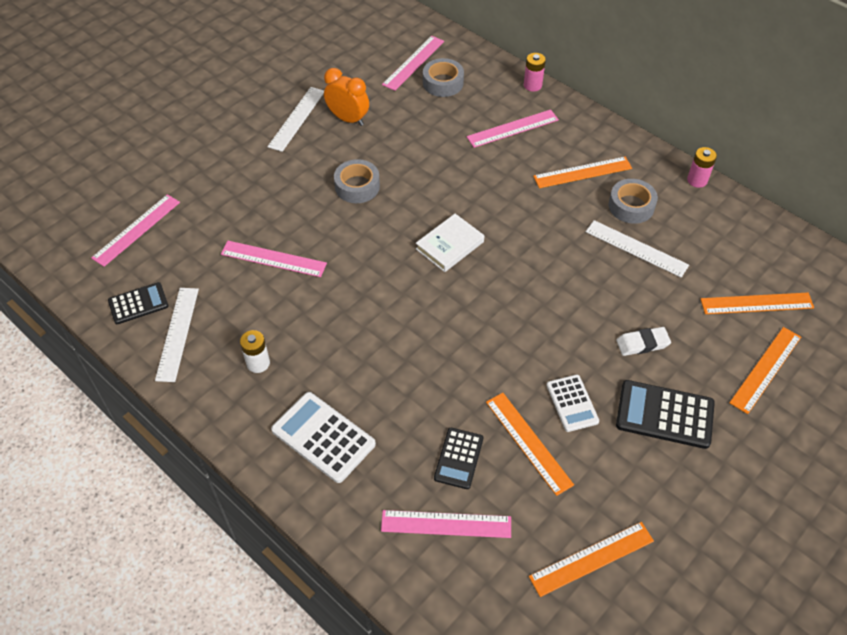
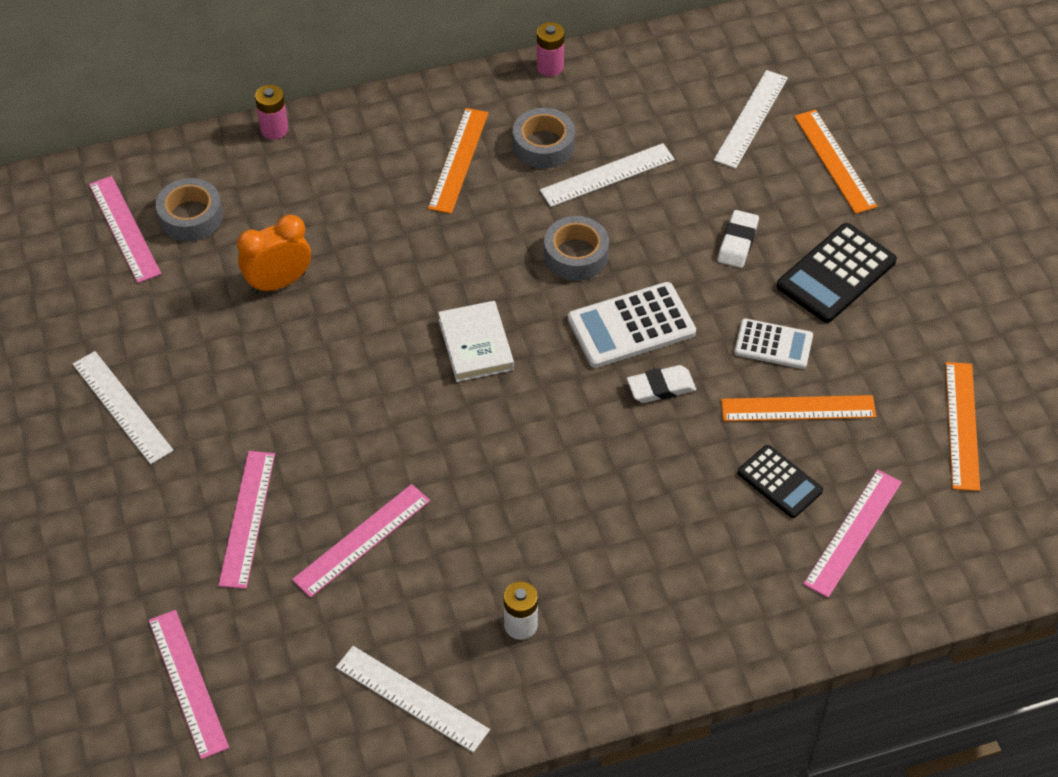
camera: 60 degrees left, 0 degrees up
(138, 303) = (328, 727): black calculator -> none
(323, 437) = (672, 601): white calculator -> white calculator (631, 326)
(348, 119) = (172, 349): orange clock -> orange clock (278, 283)
(357, 186) = (305, 394): grey tape -> grey tape (576, 255)
(488, 354) = (661, 387): none -> white eraser
(512, 128) = (333, 187): pink ruler -> pink ruler (247, 518)
(757, 303) = (751, 119): orange ruler -> white ruler

